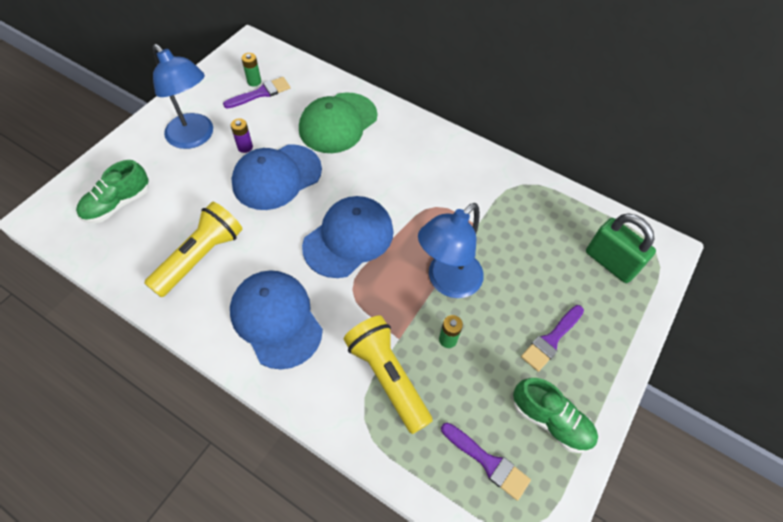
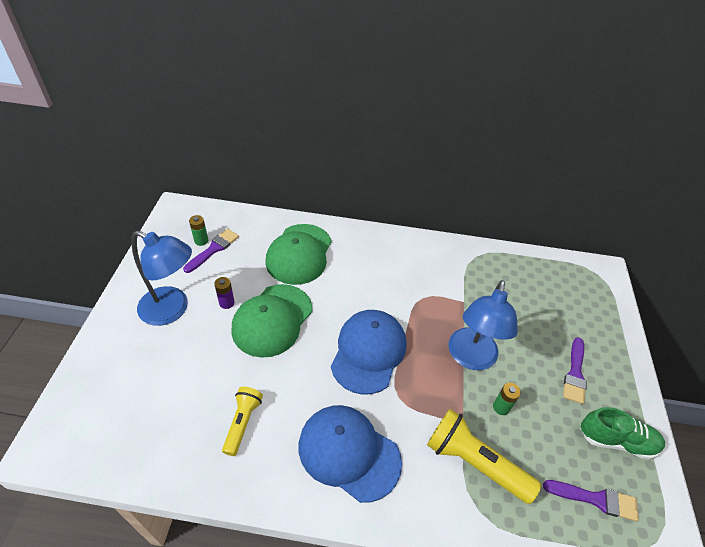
camera: 25 degrees left, 10 degrees down
(118, 204) = (126, 403): green shoe -> none
(200, 257) = (242, 422): yellow flashlight -> yellow flashlight, size x0.61
(277, 177) = (272, 320): blue cap -> green cap
(610, 262) = (575, 295): green padlock -> none

